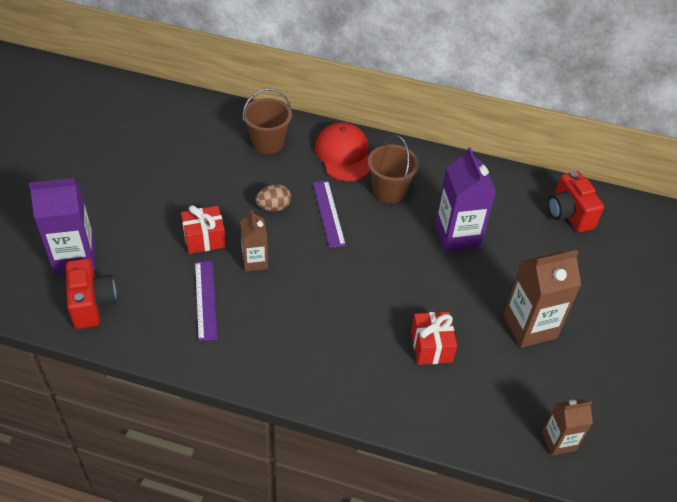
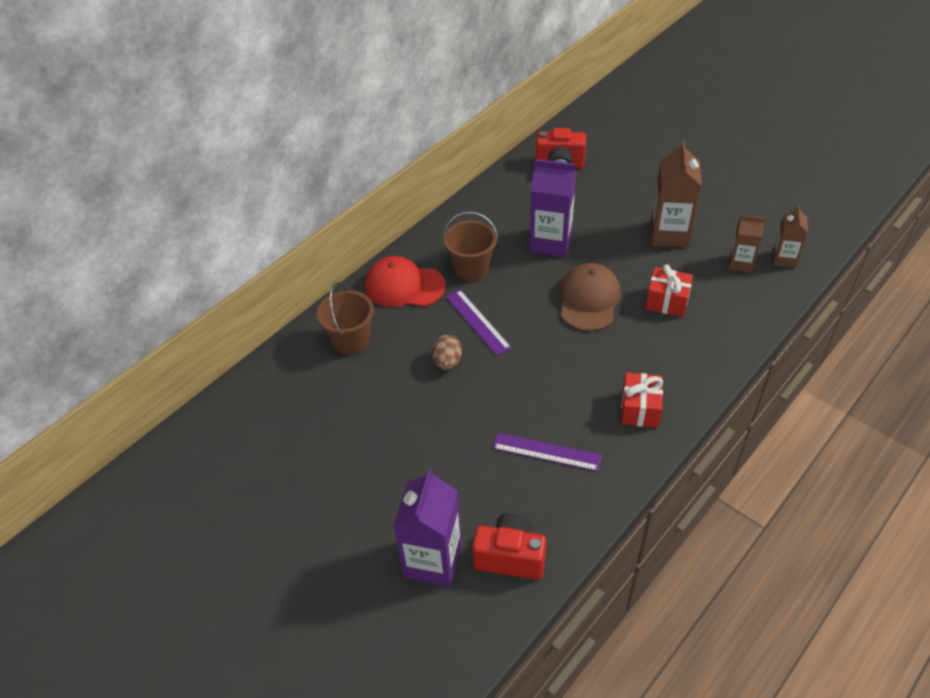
camera: 60 degrees left, 0 degrees up
(204, 238) = (462, 432): red gift -> red gift (640, 409)
(255, 261) = (514, 397): brown carton -> brown carton (740, 263)
(328, 213) = (477, 322): purple ruler -> purple ruler turned 45 degrees clockwise
(398, 284) = (589, 300): none -> brown cap

